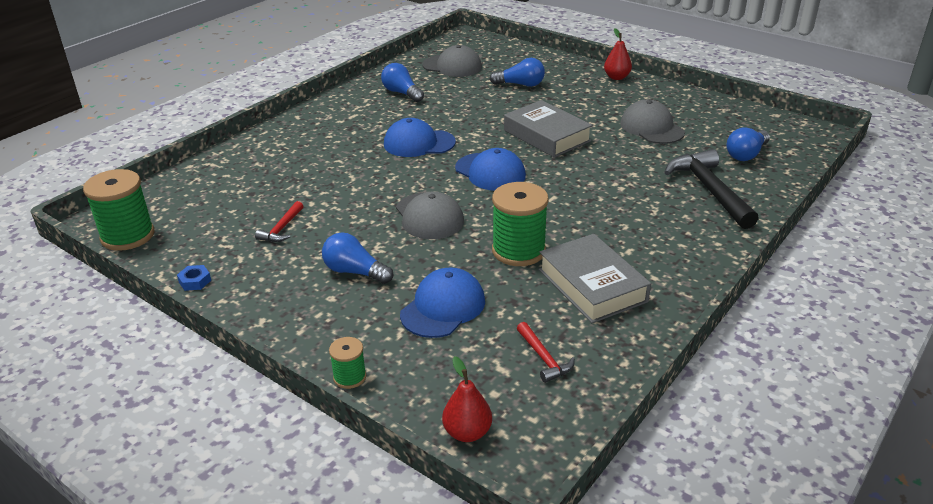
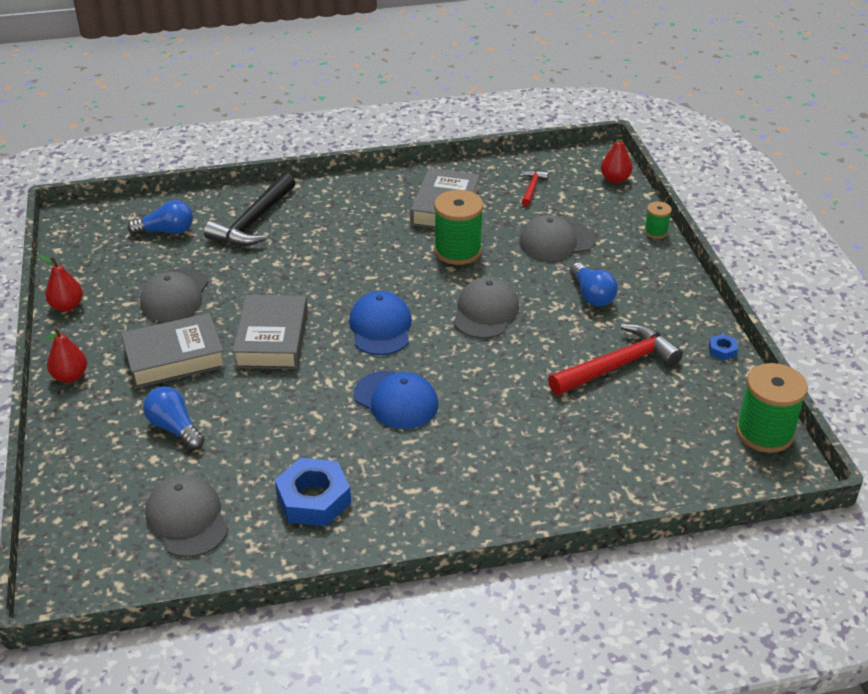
camera: 140 degrees left, 5 degrees up
(282, 228) = (617, 365): red hammer -> red hammer, size x2.01
(402, 93) = (313, 499): blue light bulb -> blue nut
(443, 307) = (556, 241): blue cap -> grey cap
(582, 105) = (174, 358): none -> grey book
(694, 97) = (67, 306): none -> red pear

